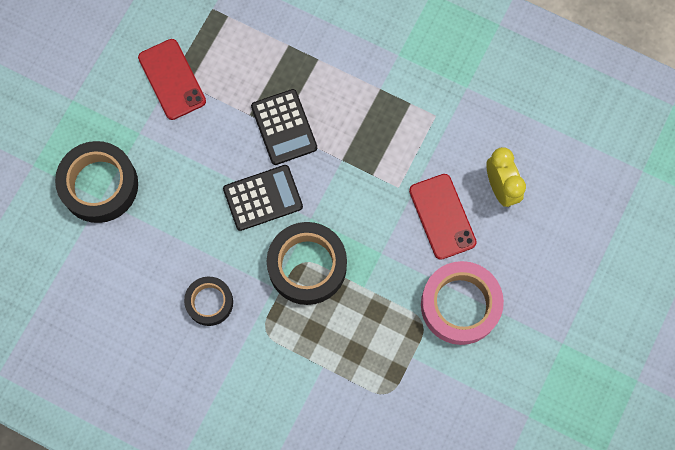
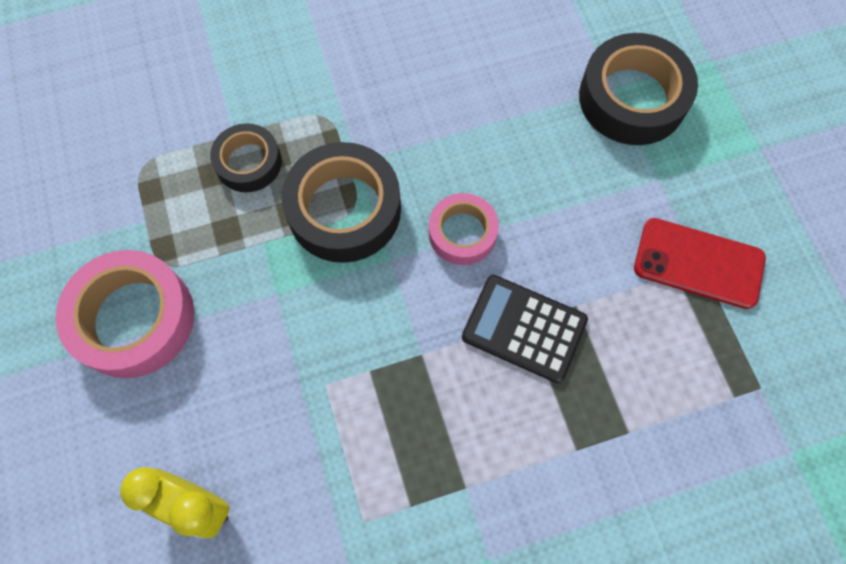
camera: 135 degrees right, 5 degrees down
(209, 302) = (406, 94): black tape -> black tape (248, 162)
(263, 198) = (462, 233): black calculator -> pink tape
(442, 216) = (241, 399): red phone -> none

